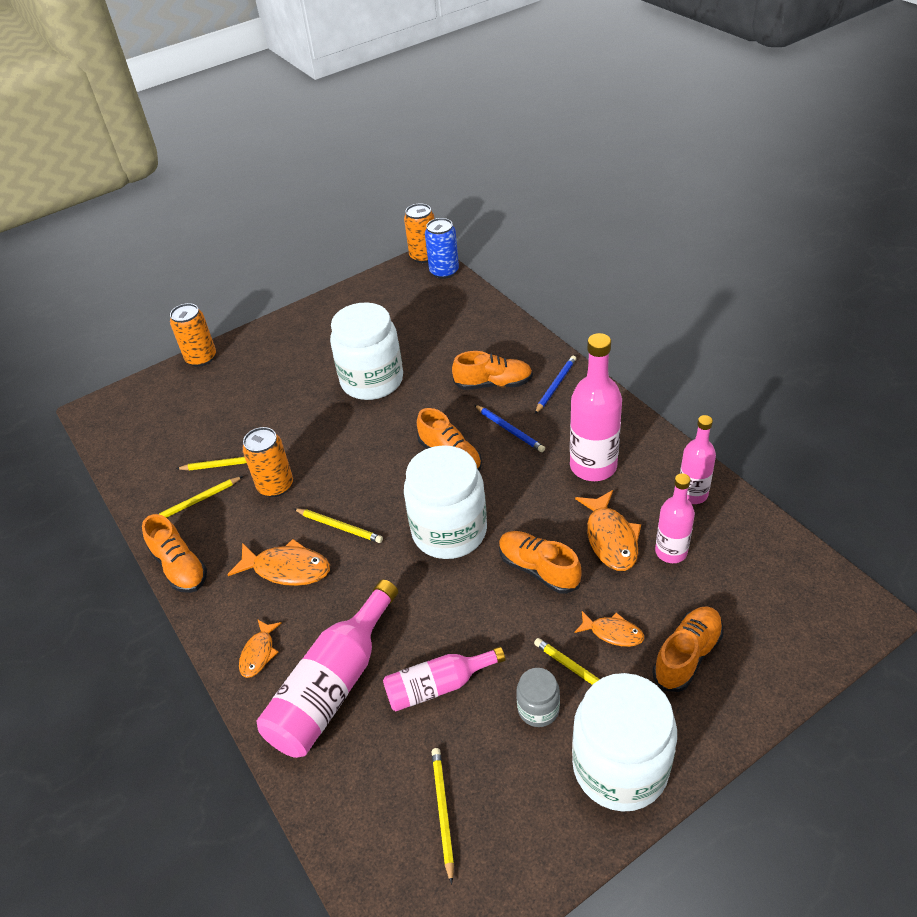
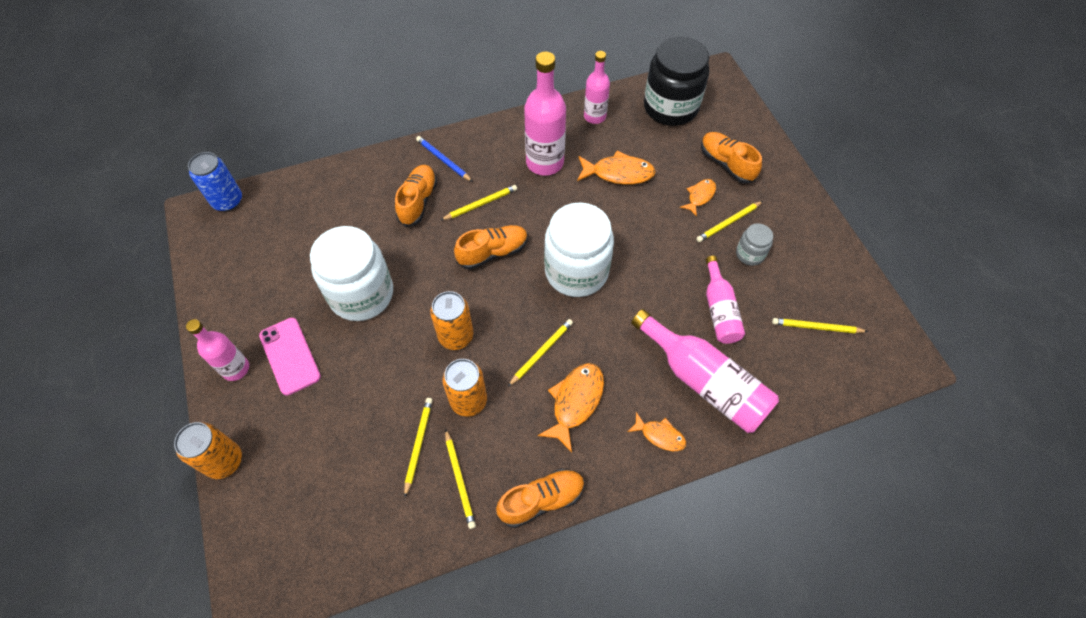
camera: 80 degrees left, 15 degrees up
(299, 359) = (290, 356): none -> pink phone
(424, 256) = (188, 212): orange can -> orange can (456, 336)
(509, 430) = (480, 204): blue pencil -> yellow pencil
(538, 569) = (633, 223): orange shoe -> none
(620, 767) = (798, 222): white jar -> none
(671, 552) = (642, 144): pink bottle -> pink bottle (236, 368)
(757, 570) = (670, 107): none -> black jar

